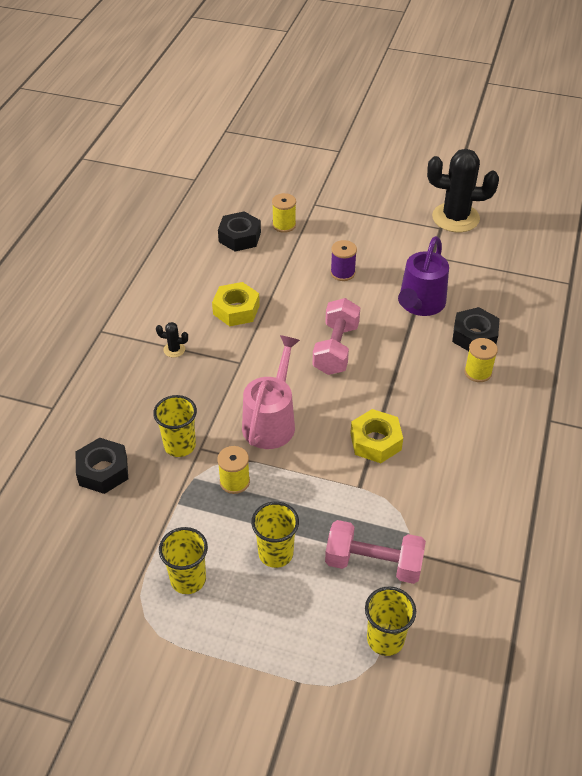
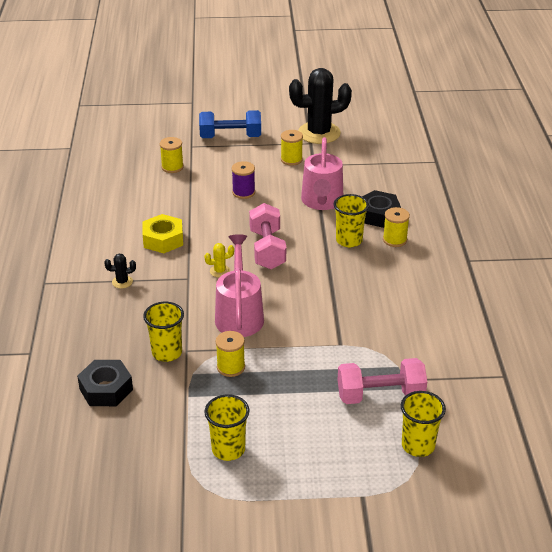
camera: 20 degrees left, 10 degrees down
(239, 237) = (136, 184): black nut -> none
(275, 362) = (220, 271): none -> yellow cactus
(275, 553) = (295, 410): yellow cup -> yellow cup (349, 240)
(359, 202) = (230, 137): none -> blue dumbbell
(375, 441) = (336, 308): yellow nut -> none
(411, 244) = (291, 159): none -> yellow spool
(420, 305) = (322, 202): purple watering can -> pink watering can

